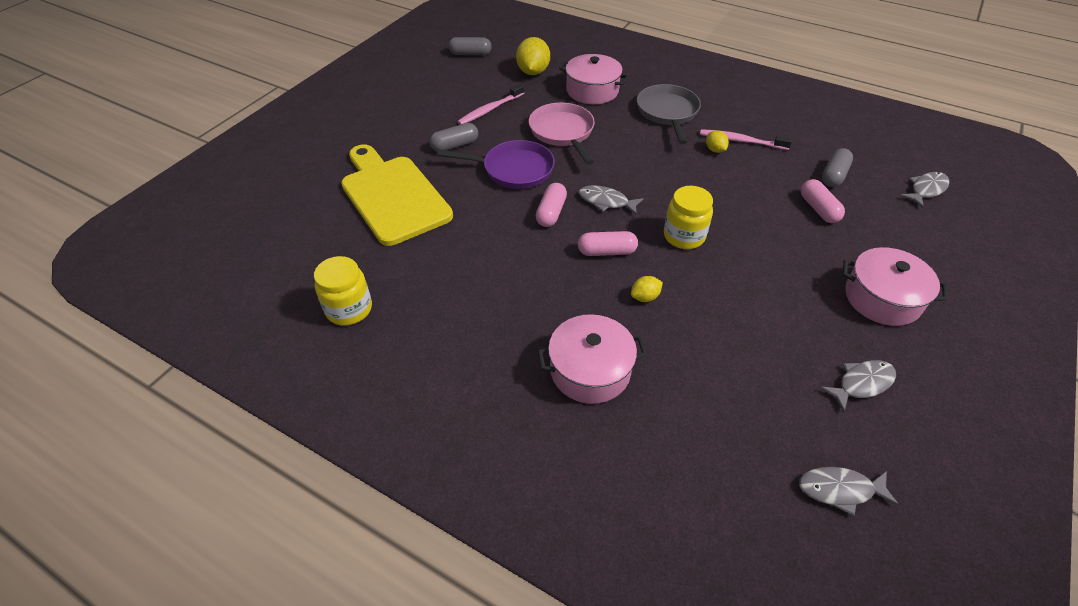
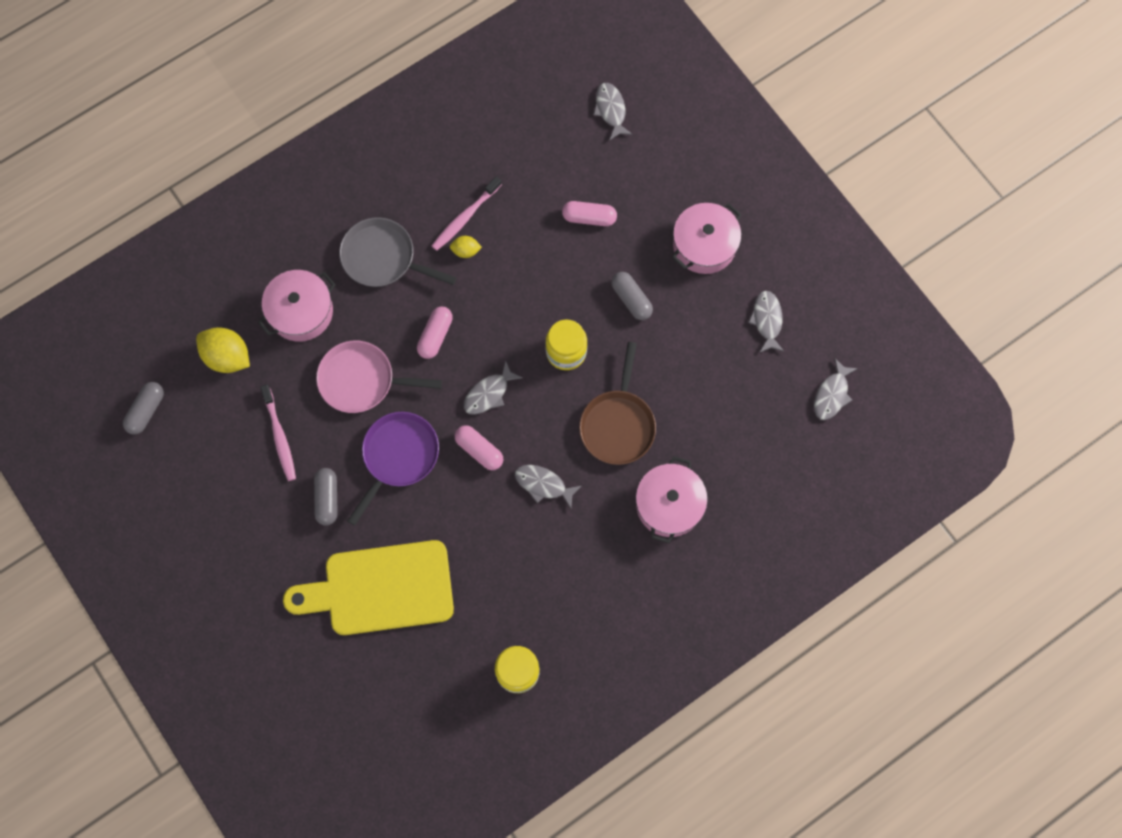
camera: 65 degrees left, 25 degrees up
(547, 264) = (543, 484): none -> grey fish
(606, 252) = (553, 427): pink capsule -> pink capsule (435, 336)
(645, 297) = (618, 424): yellow lemon -> brown pan
(834, 175) = (555, 171): grey capsule -> grey capsule (631, 299)

